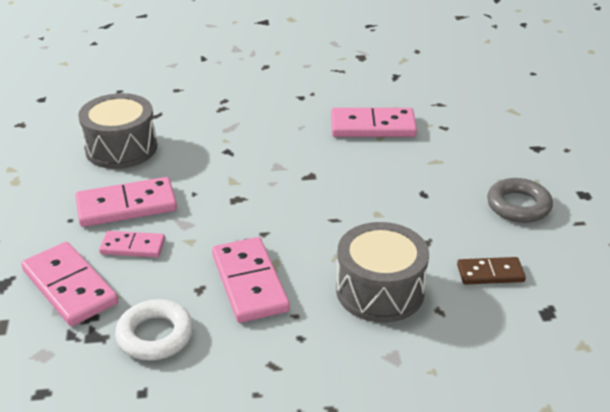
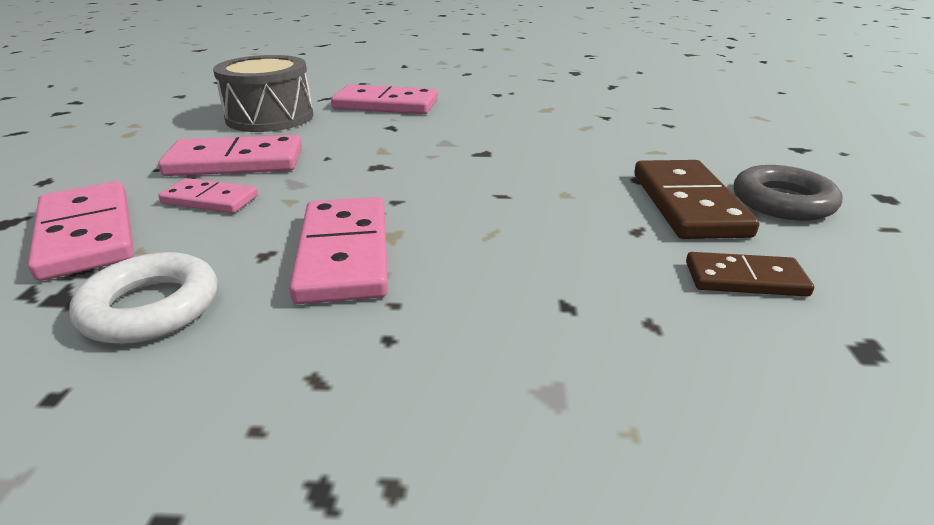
camera: 10 degrees right, 5 degrees down
(372, 126) = (577, 119): pink domino -> pink domino (386, 105)
(380, 291) = (549, 284): grey drum -> none
(458, 214) = (688, 204): none -> brown domino

